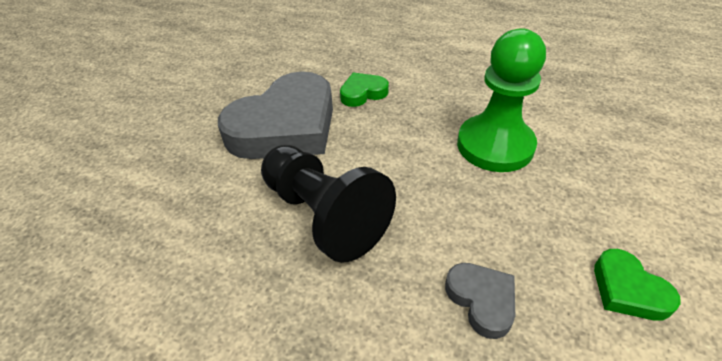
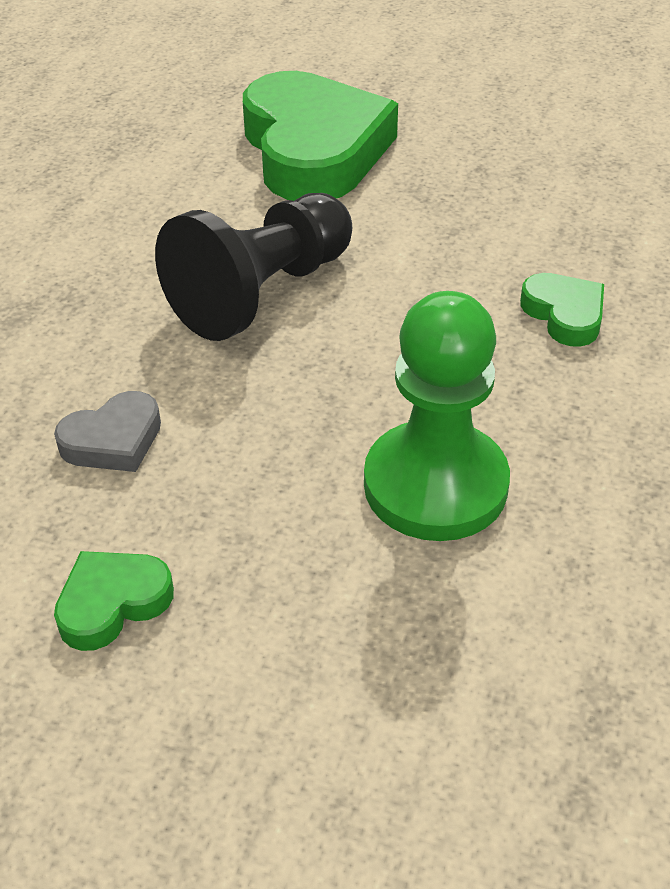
camera: 85 degrees right, 0 degrees up
(156, 185) = (314, 149): none -> green heart
(285, 127) = (450, 237): grey heart -> none

